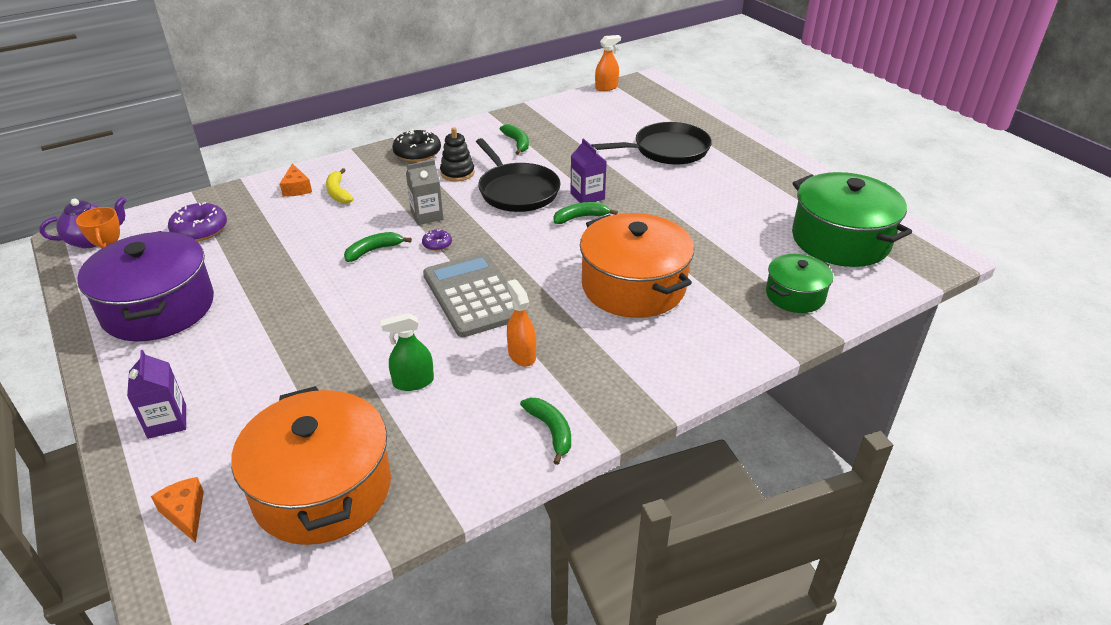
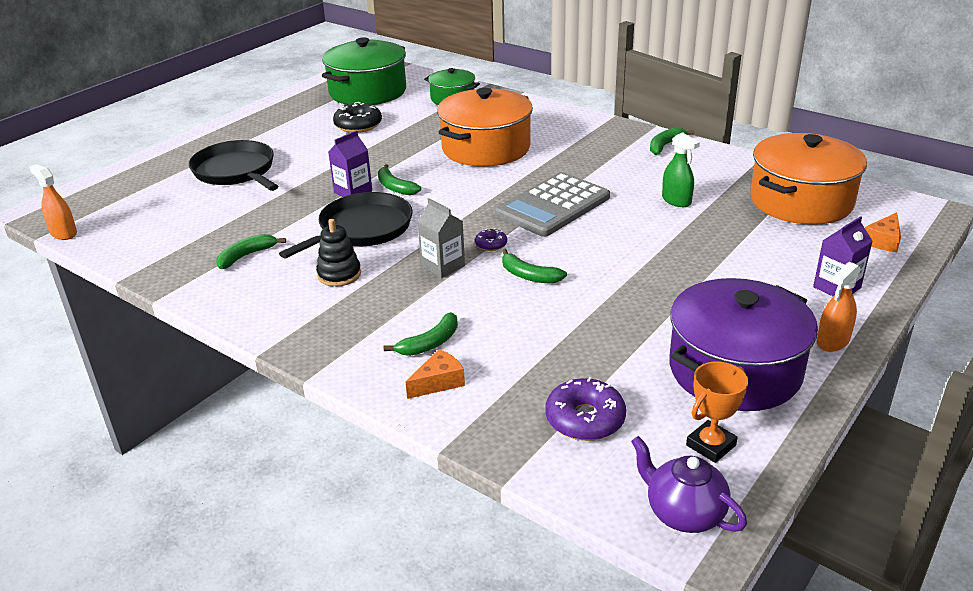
camera: 110 degrees left, 5 degrees down
(338, 192) = (430, 343): yellow banana -> green banana
(417, 153) = (298, 318): black donut -> black donut (358, 125)
(521, 355) = (605, 170): orange spray bottle -> orange spray bottle (832, 341)

